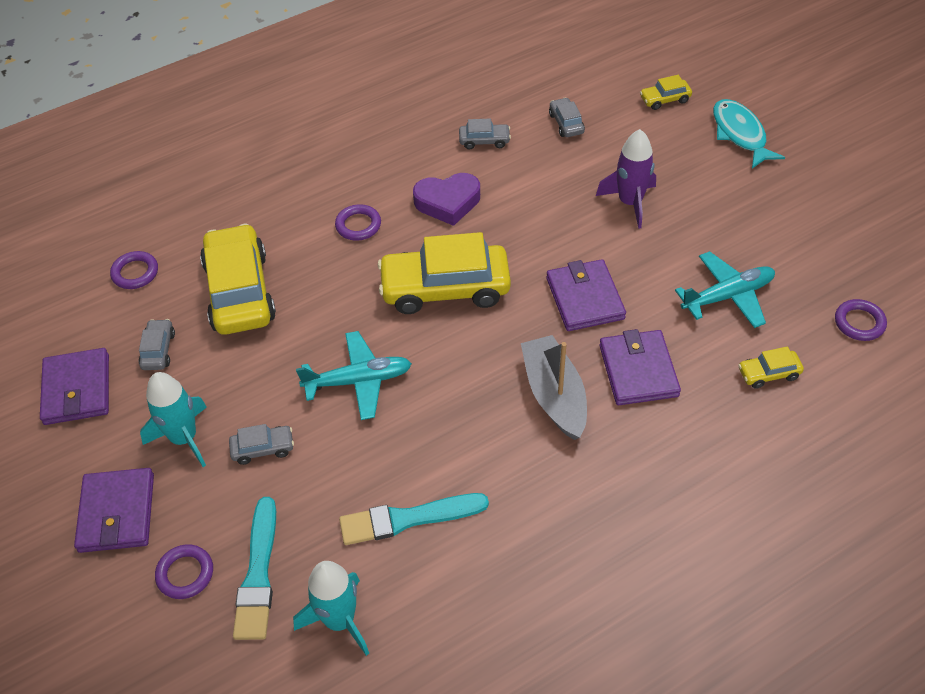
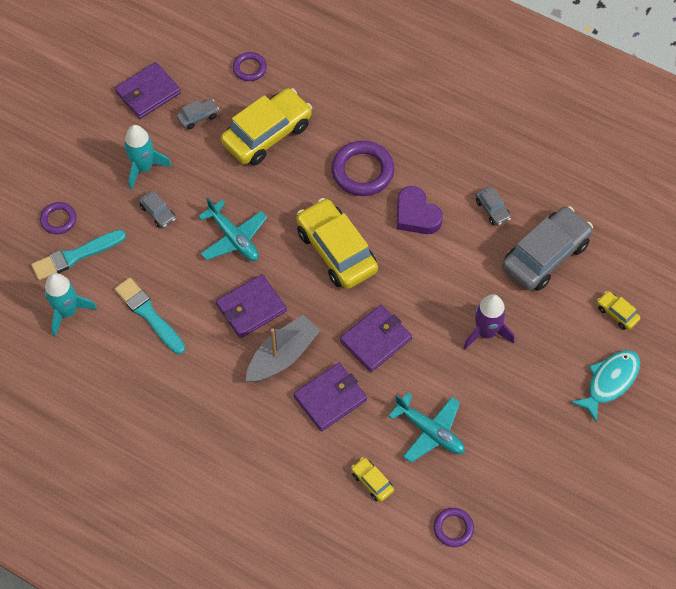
camera: 60 degrees right, 10 degrees up
(117, 513) = (79, 164): purple wallet -> purple wallet (251, 308)
(358, 225) = (362, 171): purple ring -> purple ring, size x1.76
(566, 123) = (545, 255): grey car -> grey car, size x2.25

